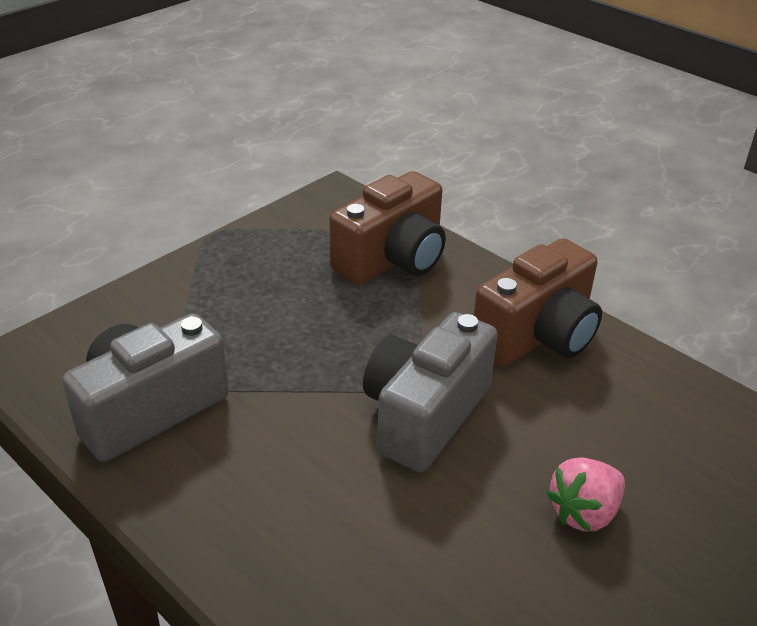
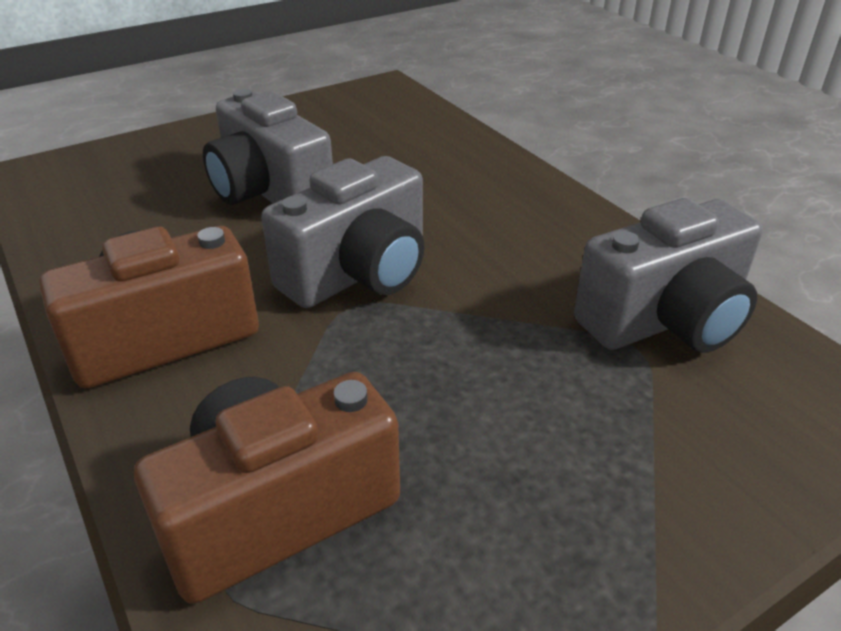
camera: 165 degrees left, 0 degrees up
(584, 512) = (269, 192): pink strawberry -> grey camera

